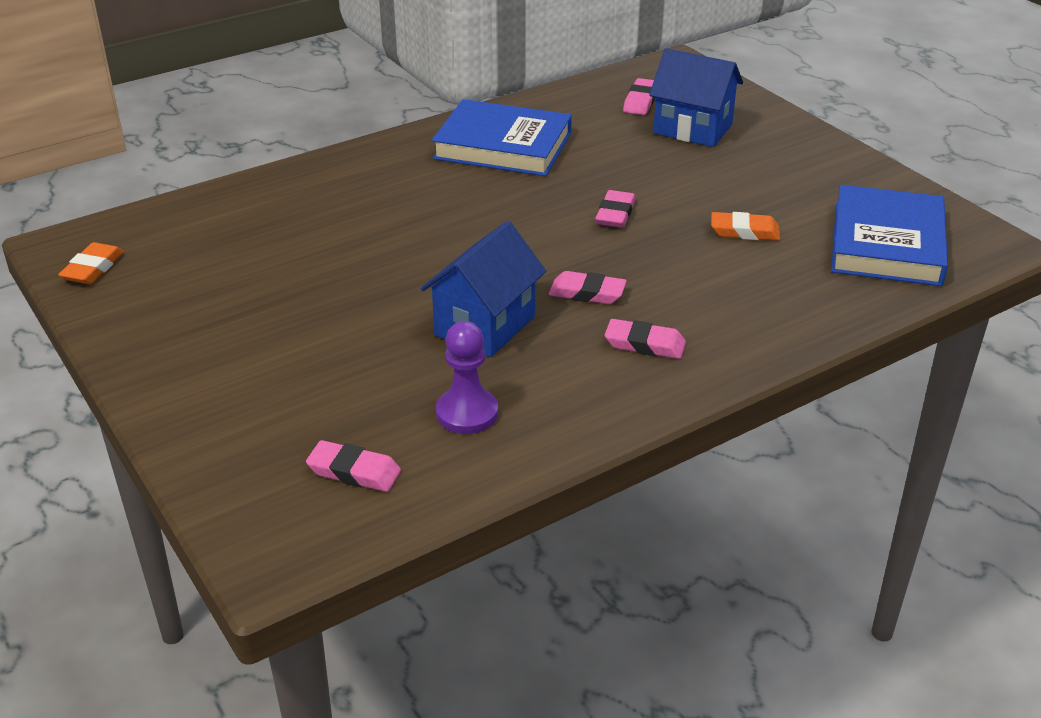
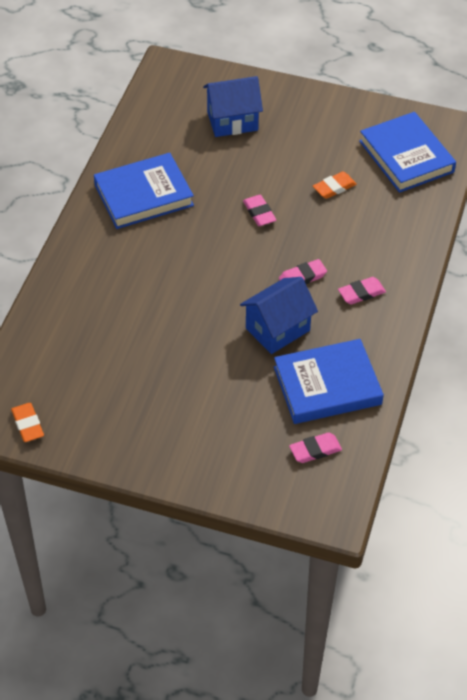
camera: 40 degrees left, 15 degrees up
(467, 413) = (327, 385): purple pawn -> blue book
(485, 326) = (277, 329): blue house -> blue house turned 60 degrees clockwise
(641, 101) = (180, 112): pink eraser -> none

